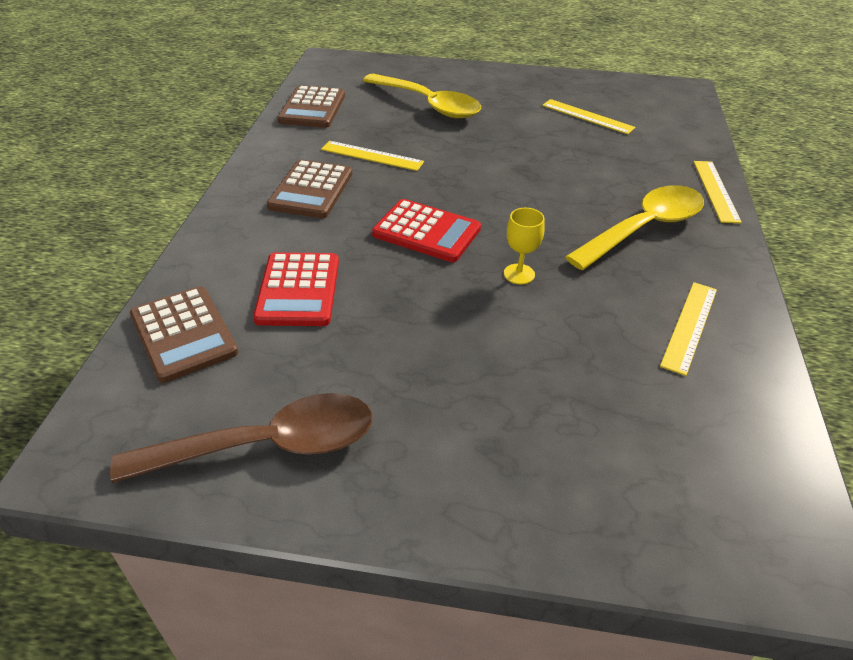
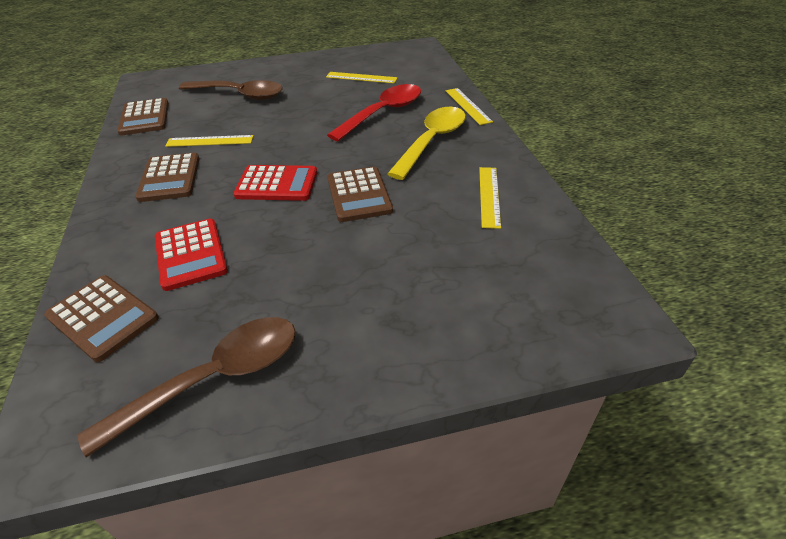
camera: 20 degrees left, 0 degrees up
(428, 104) = (239, 95): yellow spoon -> brown spoon
(519, 274) = (359, 195): yellow goblet -> brown calculator
(595, 172) = (383, 113): none -> red spoon

